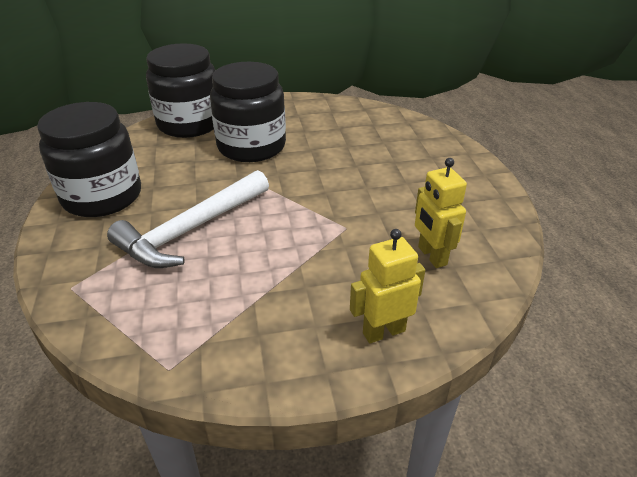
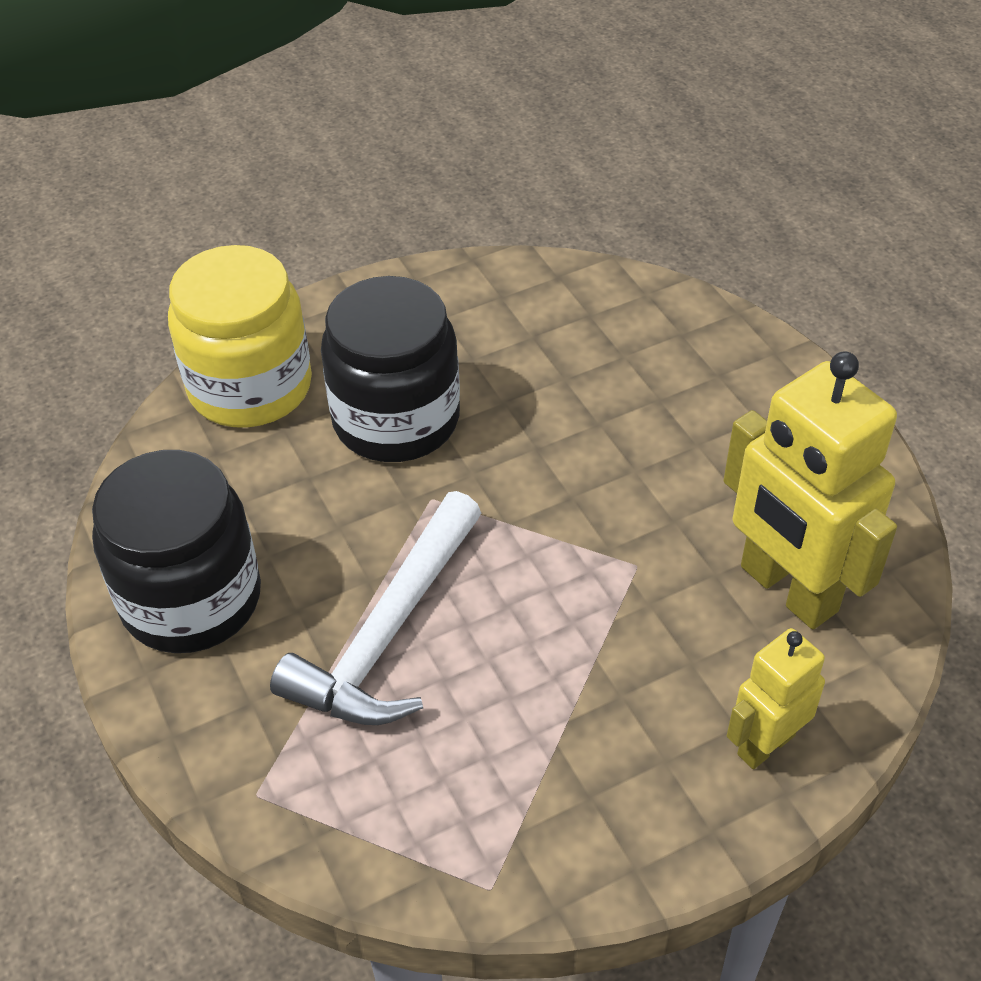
camera: 15 degrees left, 10 degrees up
(189, 124) = (250, 387): black jar -> yellow jar
(431, 256) = (787, 590): yellow robot -> yellow robot, size x1.81

